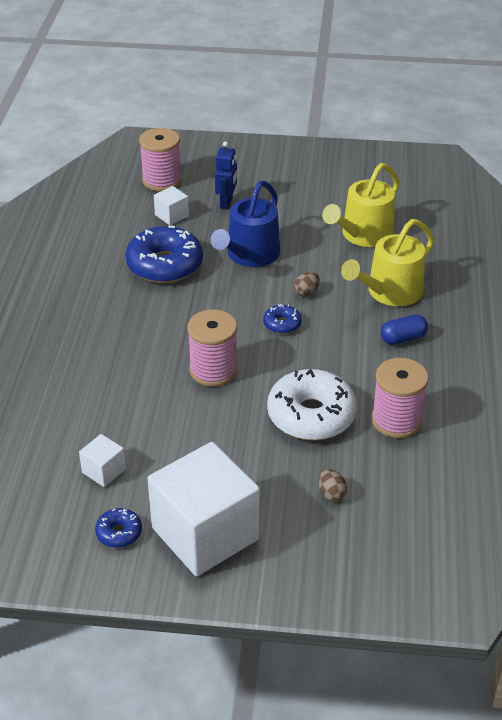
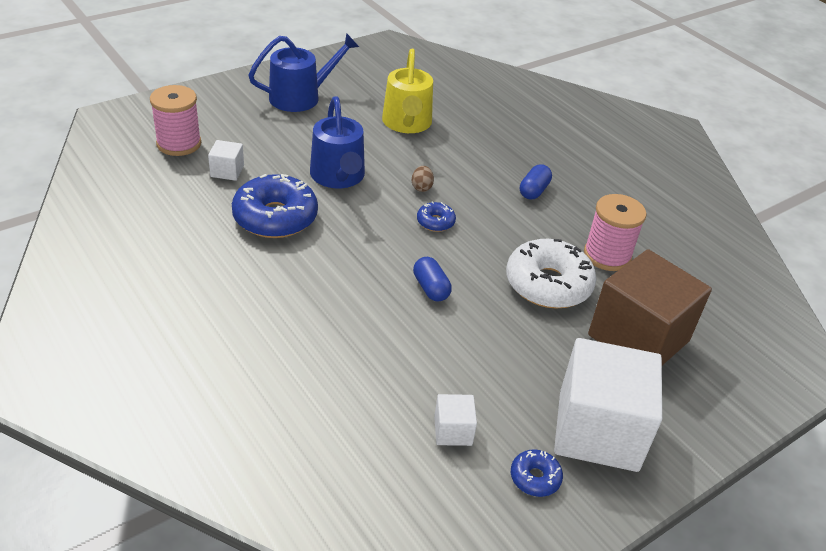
camera: 45 degrees left, 0 degrees up
(213, 370) = (431, 288): pink spool -> blue capsule
(226, 203) = (264, 141): blue robot -> none
(299, 178) = (301, 97): none -> blue watering can
(331, 494) = (638, 338): brown egg -> brown cube
(390, 292) = (481, 159): yellow watering can -> none

